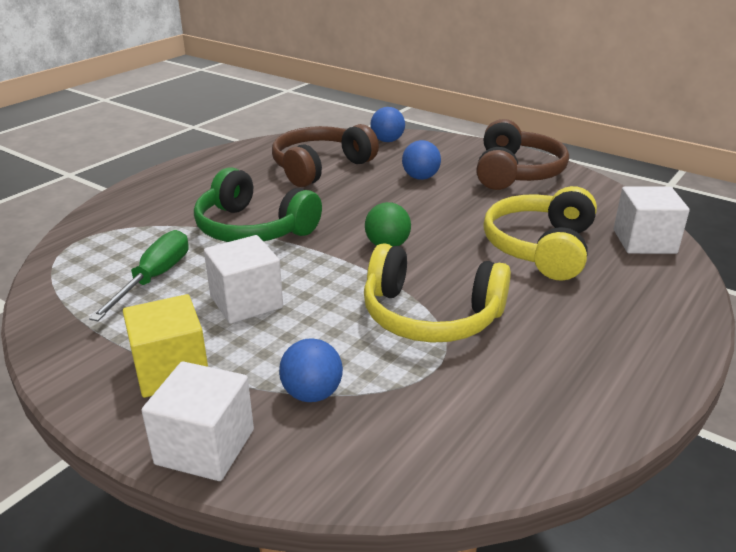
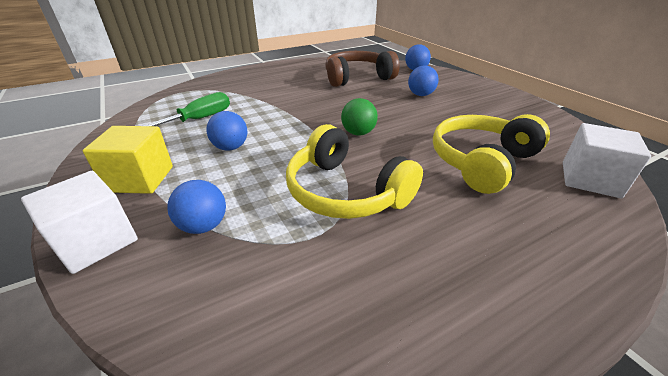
camera: 25 degrees right, 5 degrees up
(246, 302) = (230, 147): white cube -> blue ball
(253, 229) = (281, 104): green headphones -> none
(516, 172) = (499, 104): brown headphones -> none

